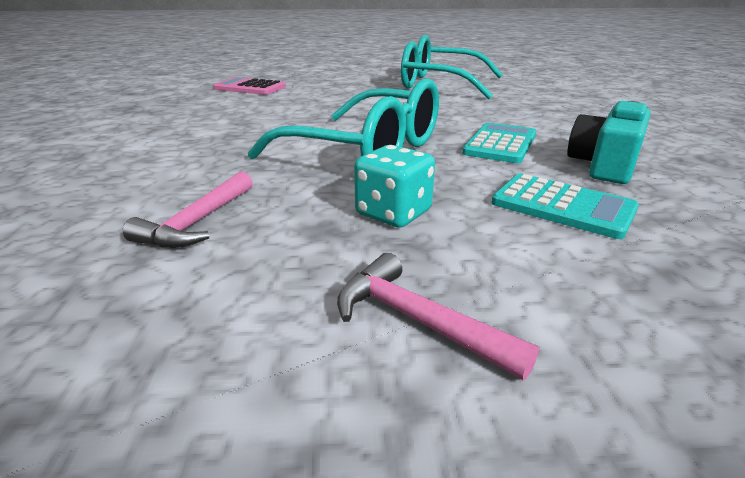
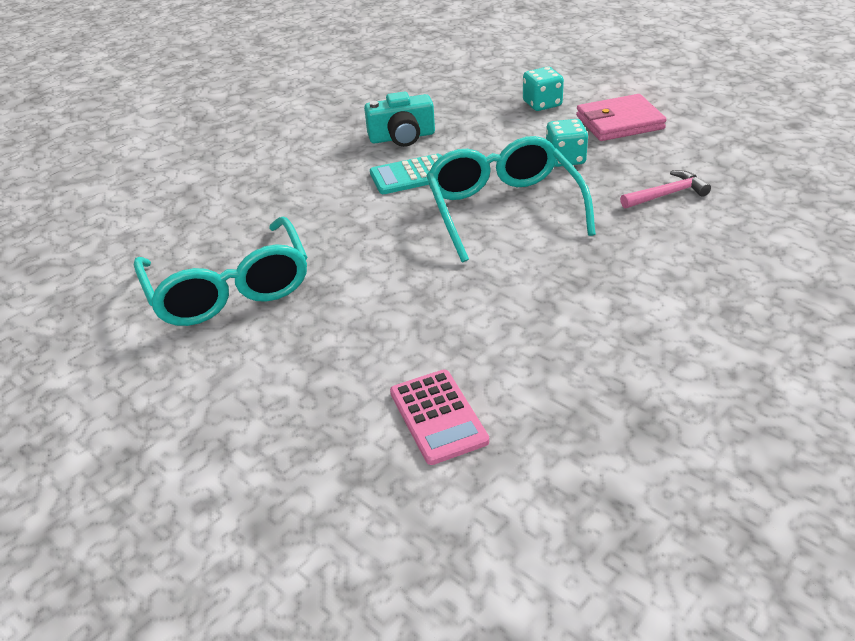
camera: 130 degrees left, 10 degrees up
(418, 321) = (619, 122): pink hammer -> pink wallet
(562, 206) = (484, 130): turquoise calculator -> none
(616, 292) = (542, 104): none -> turquoise dice

